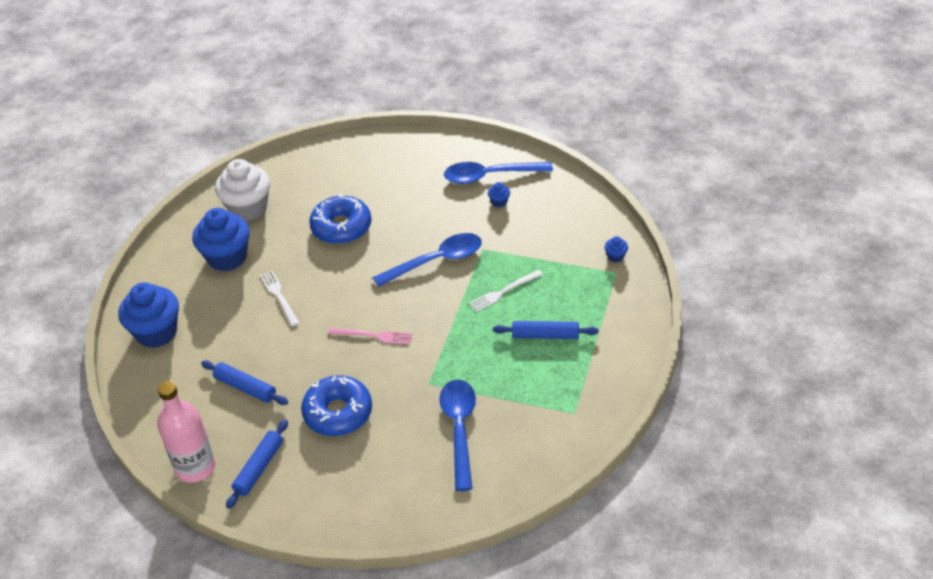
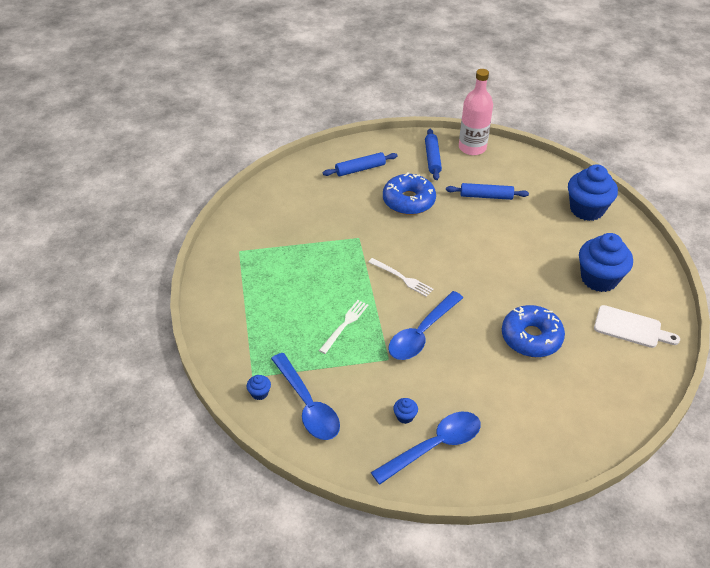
camera: 150 degrees right, 0 degrees up
(248, 208) = (631, 328): white cupcake -> white cutting board
(279, 296) = (525, 262): white fork -> white fork (402, 278)
(373, 336) = (425, 256): pink fork -> none
(459, 429) = (317, 216): blue spoon -> blue spoon (307, 405)
(545, 335) = (289, 299): blue rolling pin -> blue rolling pin (360, 169)

